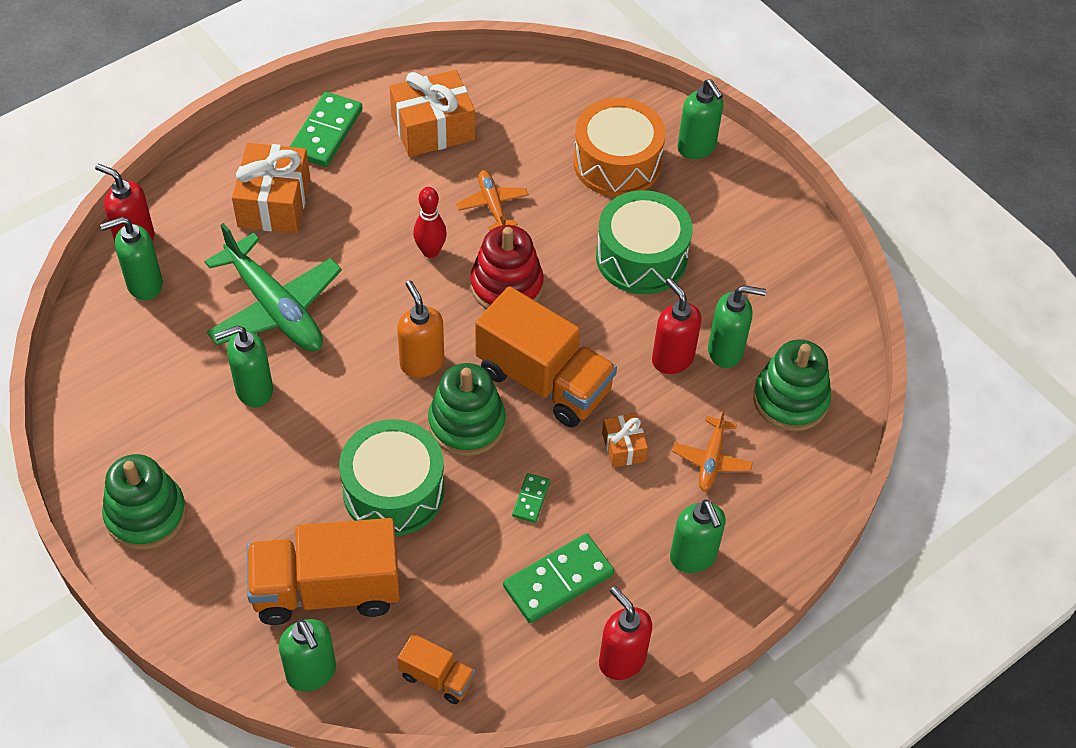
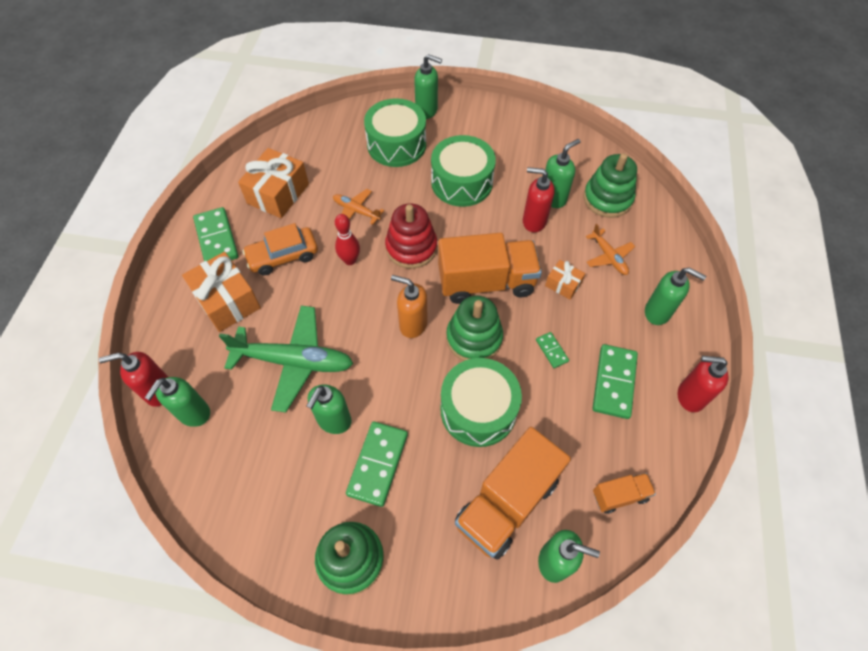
camera: 40 degrees left, 5 degrees up
(251, 459) = (378, 464): none -> green domino
(370, 198) = (283, 256): none -> orange car
(617, 163) = (396, 144): orange drum -> green drum

